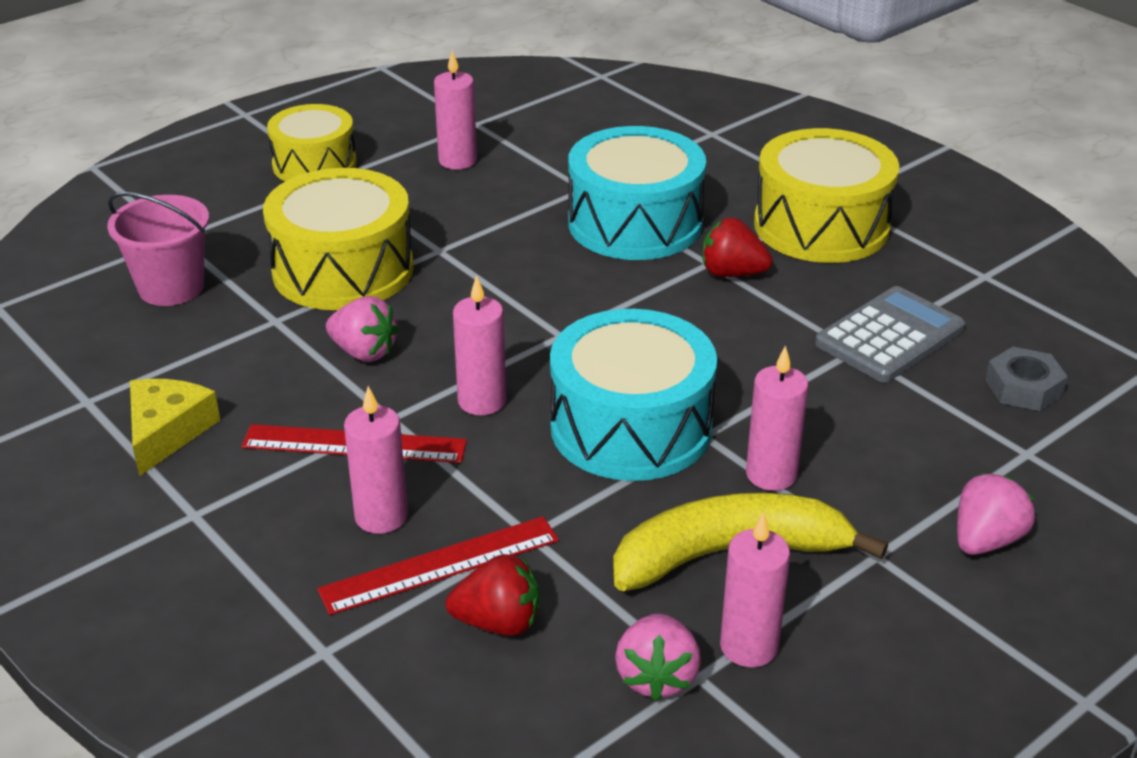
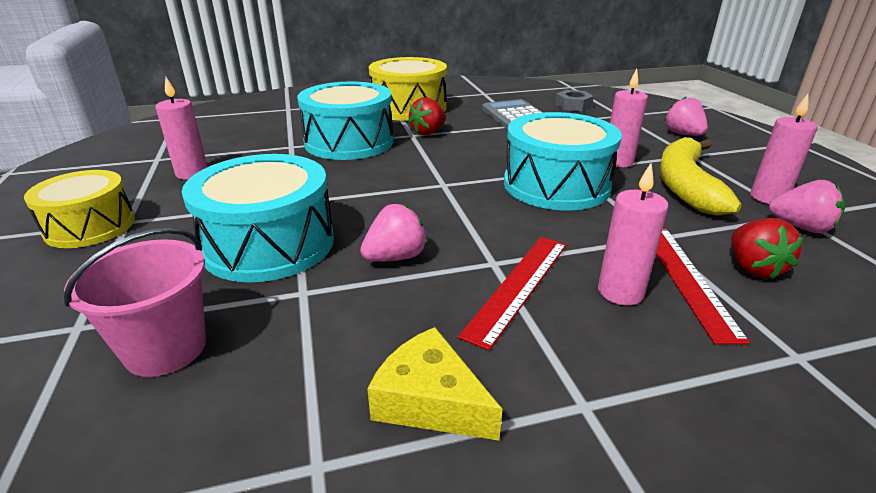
camera: 65 degrees left, 5 degrees down
(343, 270) = (269, 244): yellow drum -> turquoise drum
(482, 401) = (497, 224): pink candle -> none
(498, 622) = (753, 268): red strawberry -> red strawberry turned 150 degrees clockwise

